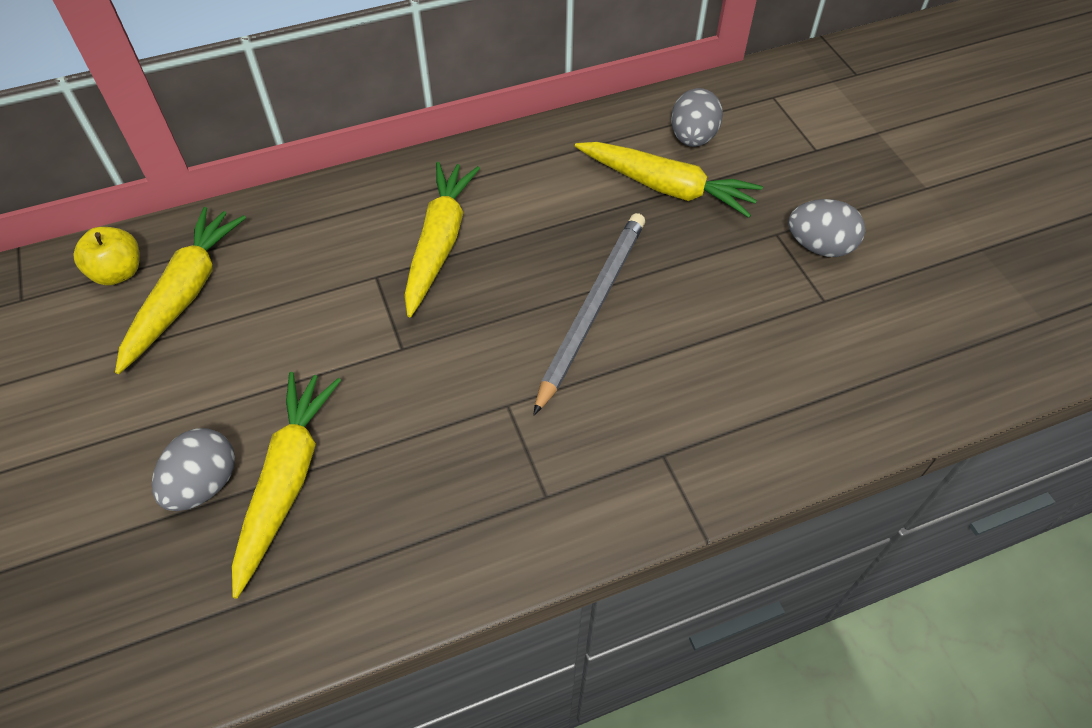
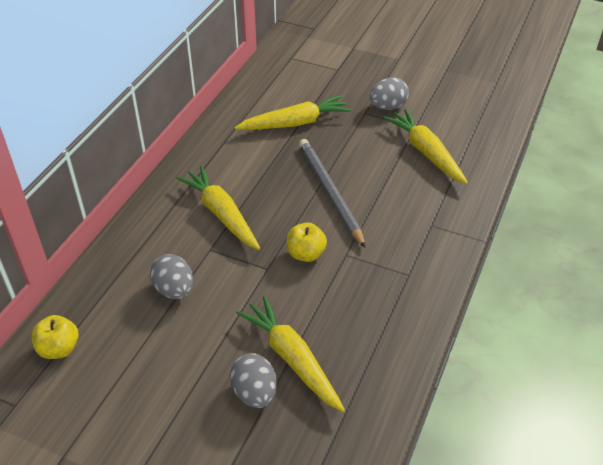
camera: 45 degrees left, 10 degrees down
(185, 294) = (116, 329): yellow carrot -> yellow carrot (426, 152)
(464, 365) = (306, 254): none -> yellow apple
(692, 138) = (279, 95): grey egg -> grey egg (174, 290)

